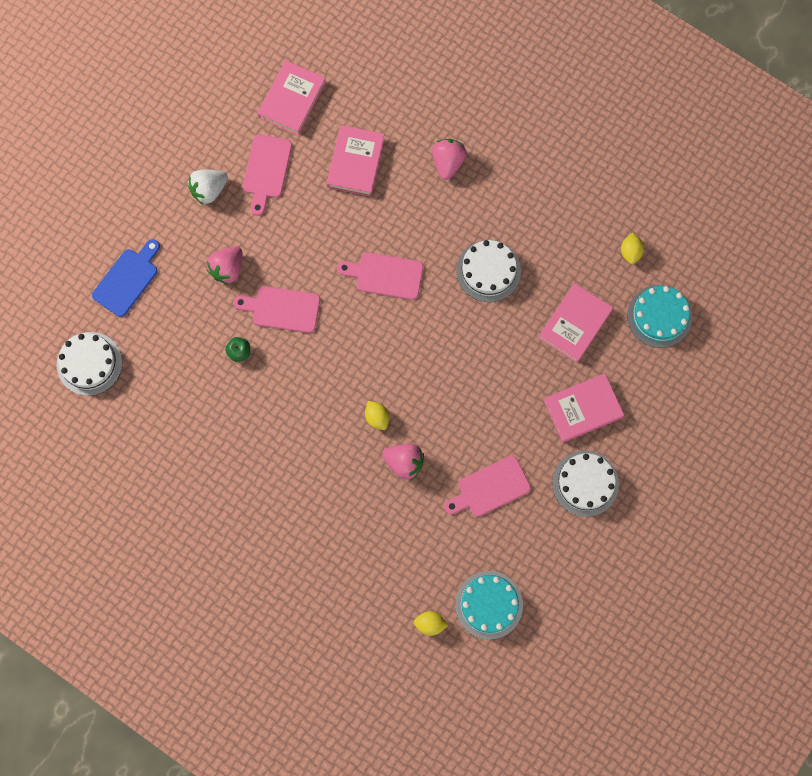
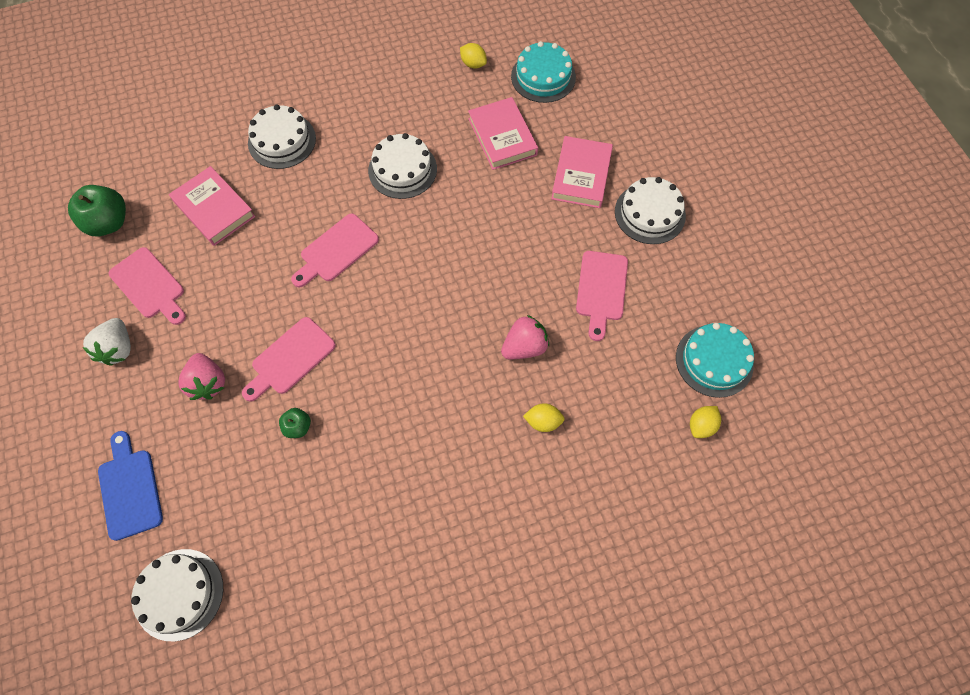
camera: 55 degrees left, 10 degrees down
(292, 100) = (108, 223): pink book -> green apple
(377, 417) = (463, 342): yellow lemon -> yellow lemon (543, 421)
(448, 162) = (282, 141): pink strawberry -> white cake

